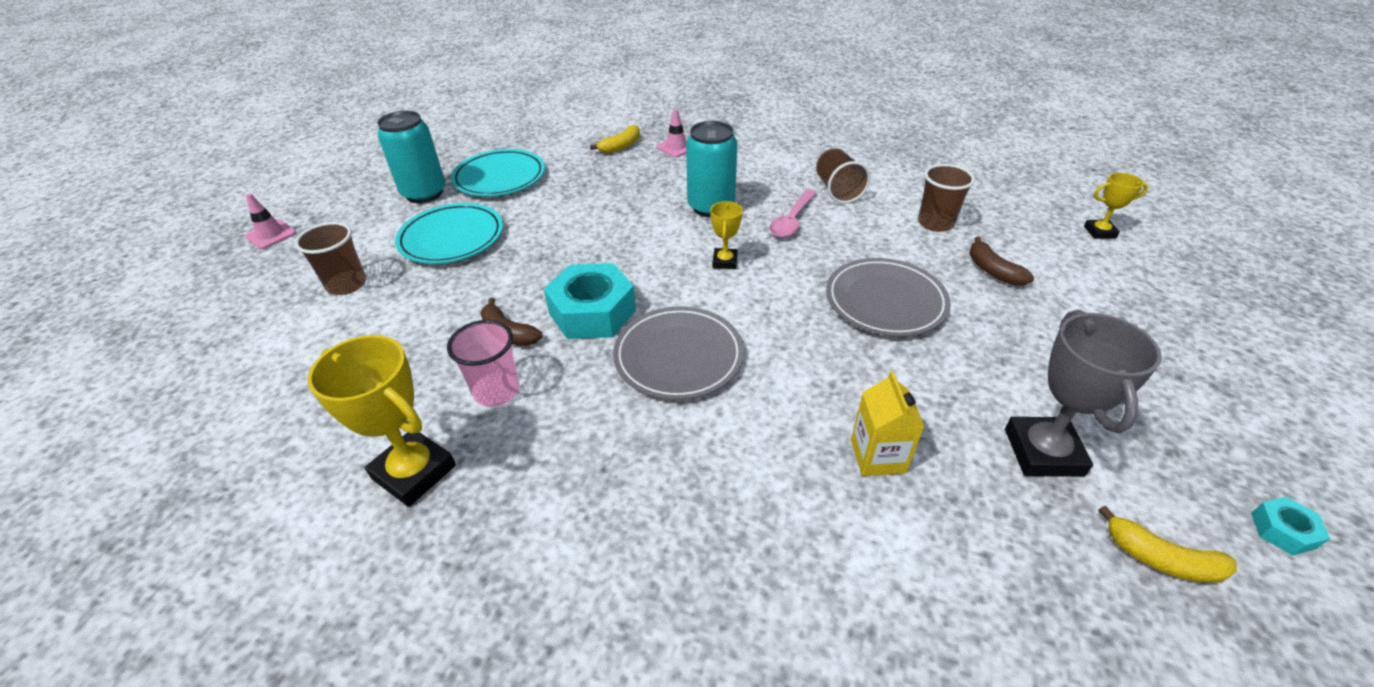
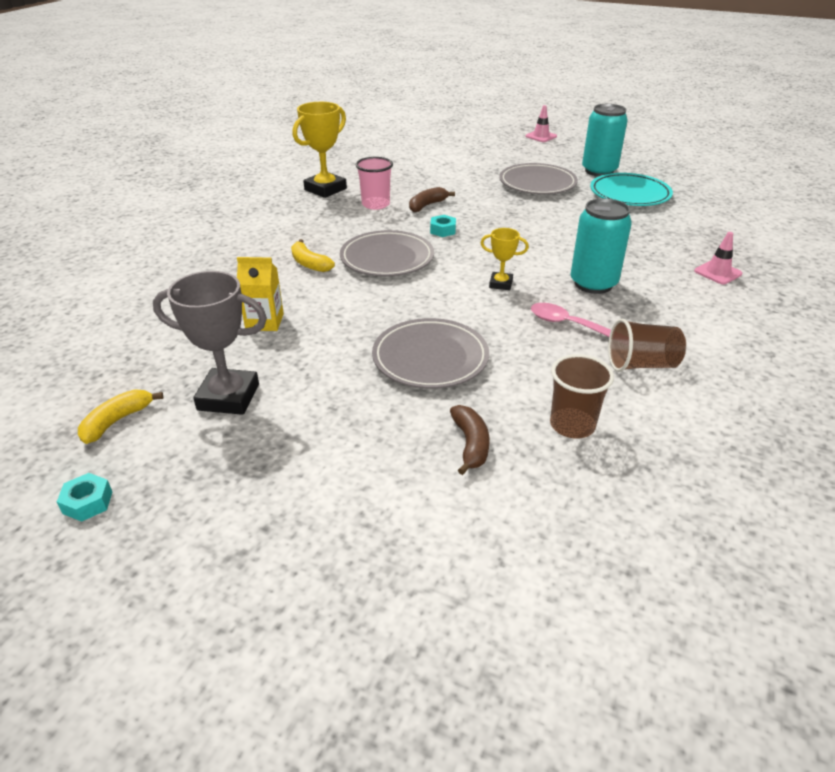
camera: 95 degrees right, 5 degrees down
(347, 284) = (485, 160): brown cup -> none
(452, 238) = (537, 183): turquoise plate -> grey plate
(592, 312) = (443, 230): turquoise nut -> turquoise nut, size x0.45
(621, 146) = (708, 244): yellow banana -> yellow banana (309, 264)
(993, 271) = (470, 444): brown banana -> brown banana turned 105 degrees clockwise
(1099, 232) = (557, 590): yellow trophy -> none

